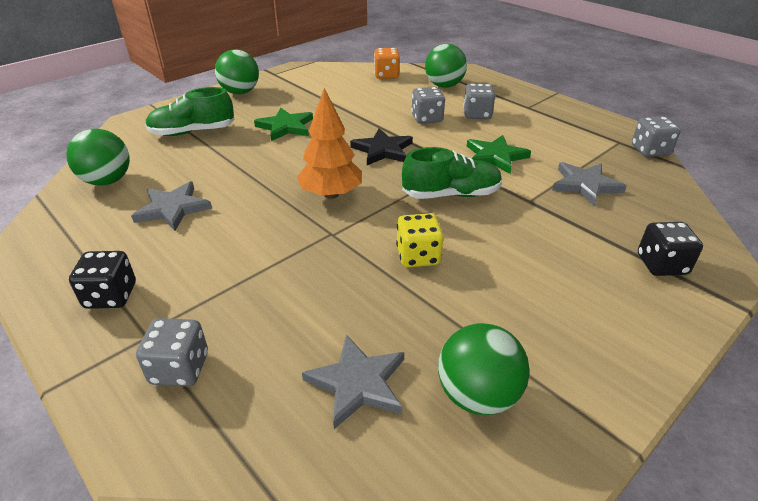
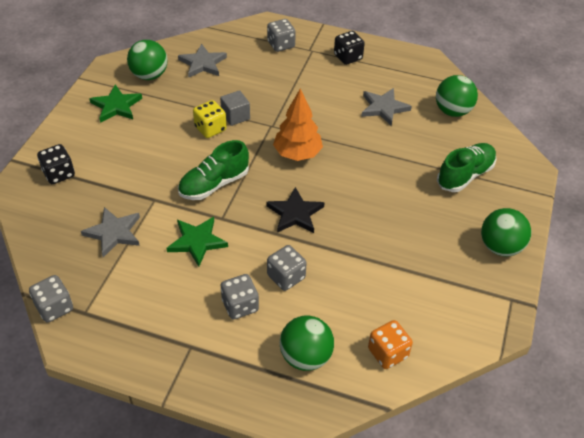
camera: 150 degrees right, 10 degrees up
(285, 127) = (400, 211): green star -> green star (116, 106)
(370, 262) = (235, 116): none -> grey cube

